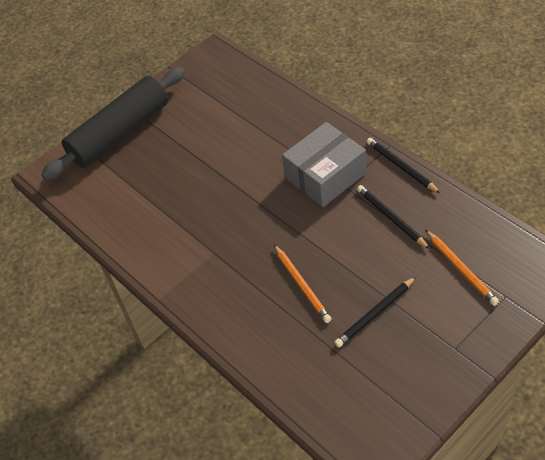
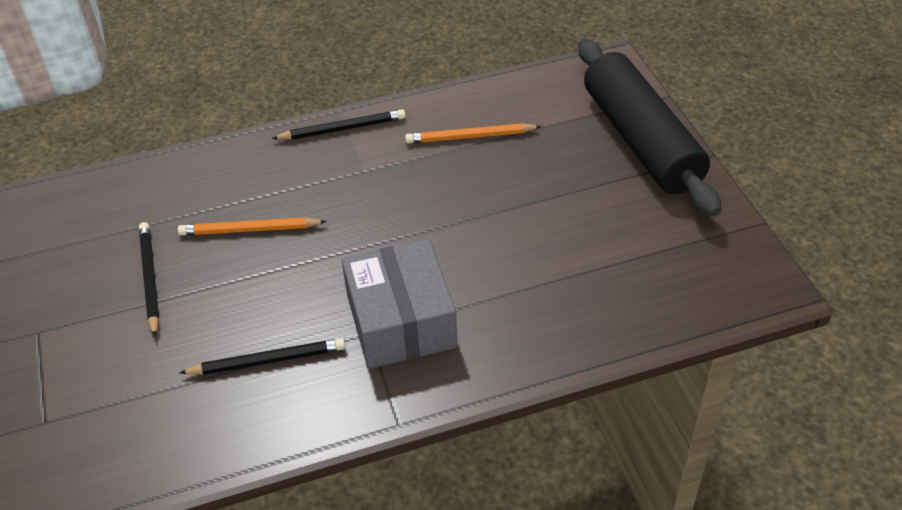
camera: 110 degrees right, 5 degrees down
(401, 167) = (346, 417): black pencil -> black pencil (342, 129)
(461, 269) = (124, 396): orange pencil -> orange pencil (470, 137)

